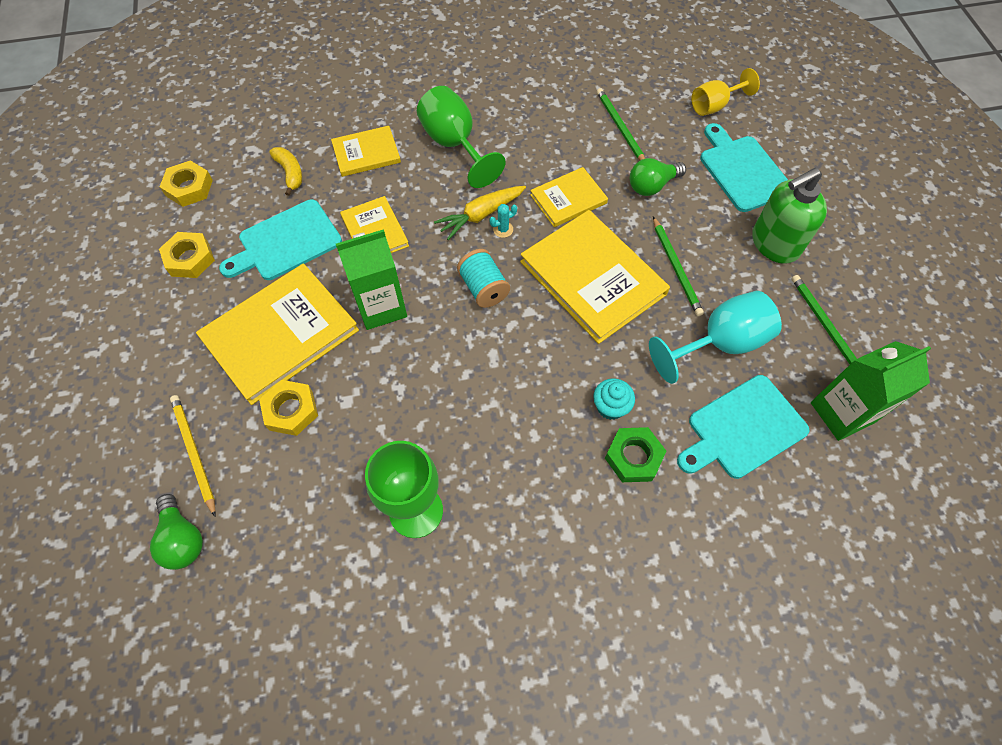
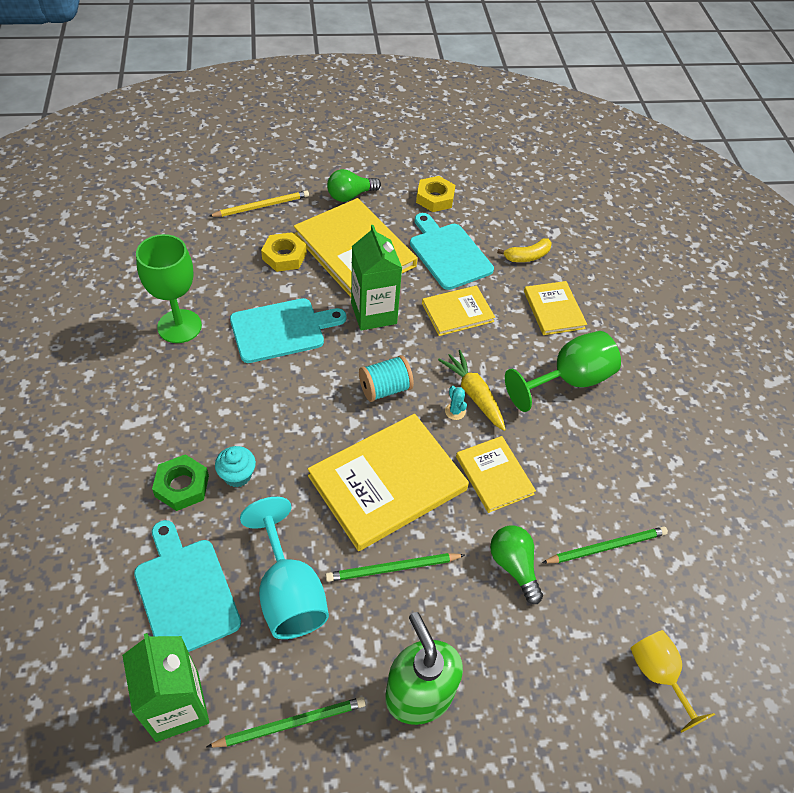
camera: 90 degrees right, 10 degrees down
(182, 538) = (198, 203): green light bulb -> green light bulb (350, 196)
(189, 188) = (509, 195): yellow nut -> none
(742, 170) = (540, 684): turquoise cutting board -> turquoise cutting board (282, 330)

